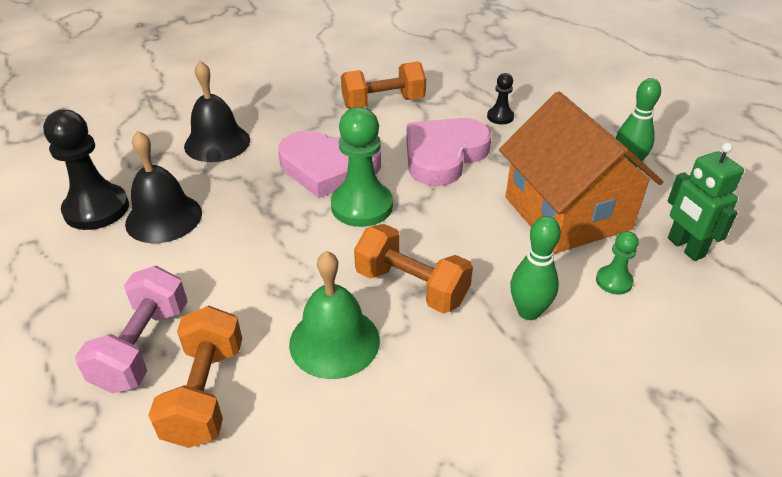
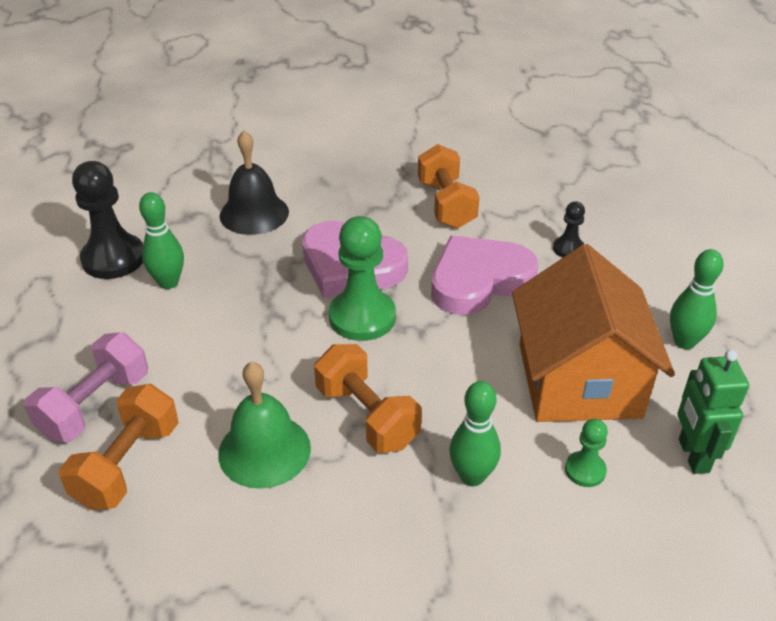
camera: 20 degrees right, 0 degrees up
(164, 218) = (168, 282): black bell -> green bowling pin
(383, 103) = (446, 204): orange dumbbell -> orange dumbbell turned 75 degrees clockwise

